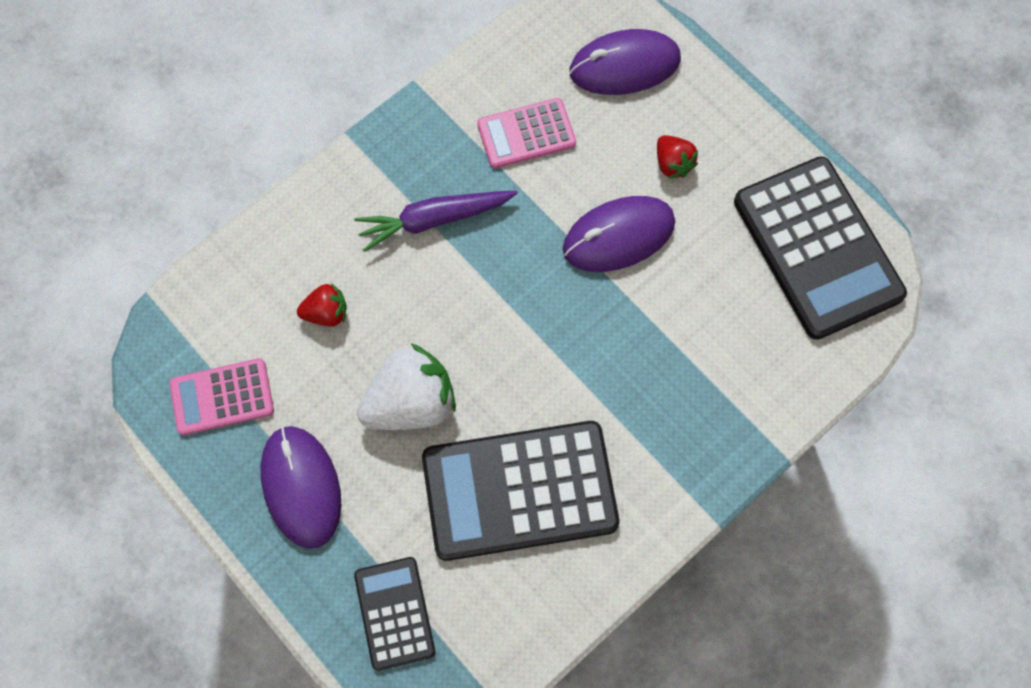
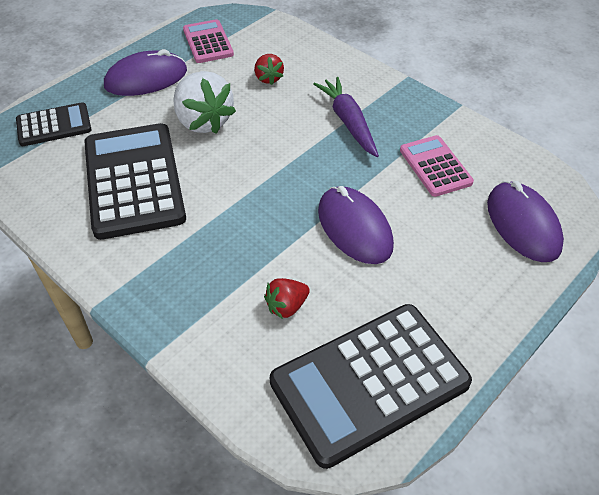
camera: 85 degrees right, 20 degrees down
(673, 164) = (433, 262): red strawberry -> red strawberry (286, 306)

